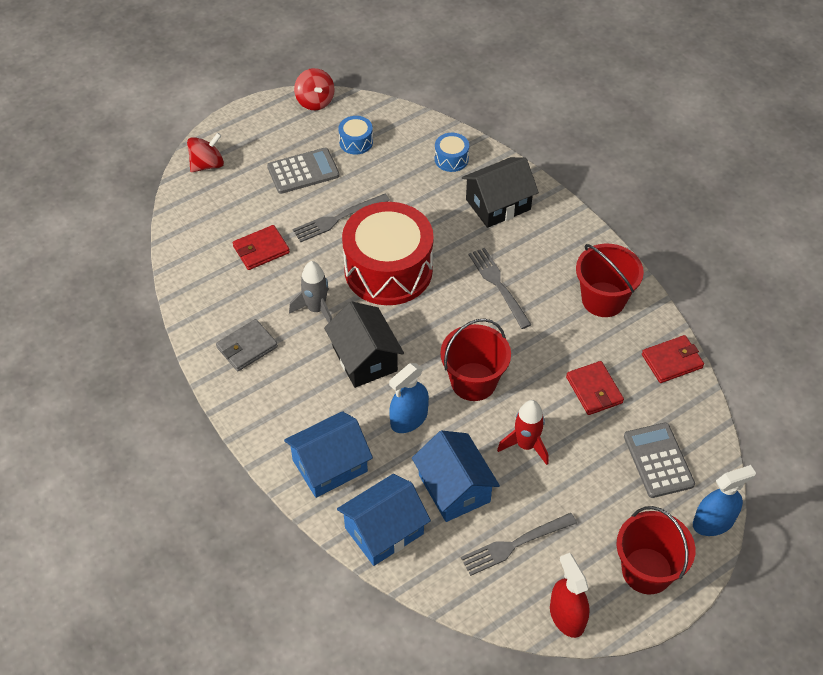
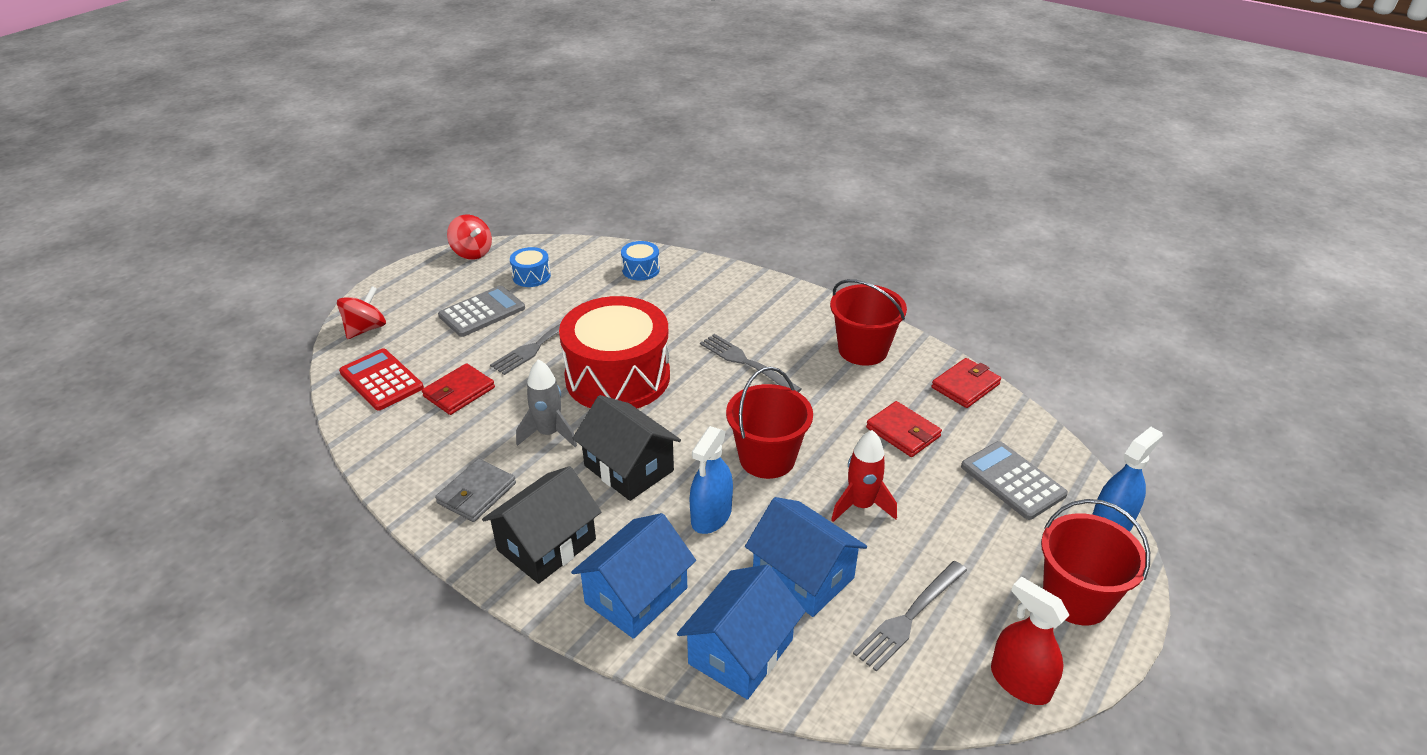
camera: 20 degrees left, 15 degrees down
(206, 221) = (381, 380): none -> red calculator
(498, 204) = (709, 296): black house -> black house (546, 545)

